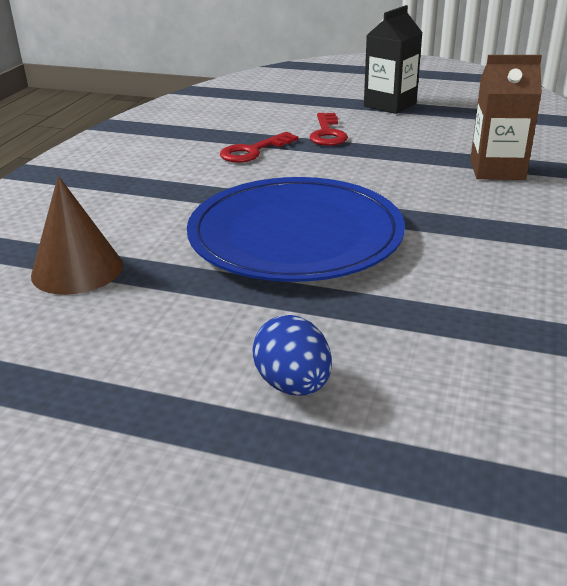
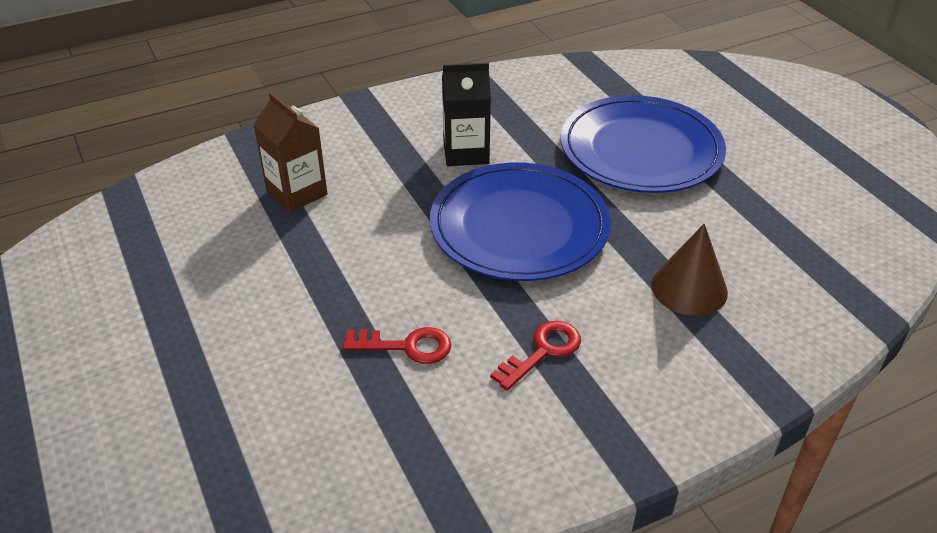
camera: 135 degrees left, 10 degrees up
(293, 385) = (641, 150): blue egg -> blue plate
(327, 133) = (307, 325): red key -> red key (543, 351)
(390, 105) = (169, 331): black carton -> black carton (466, 152)

